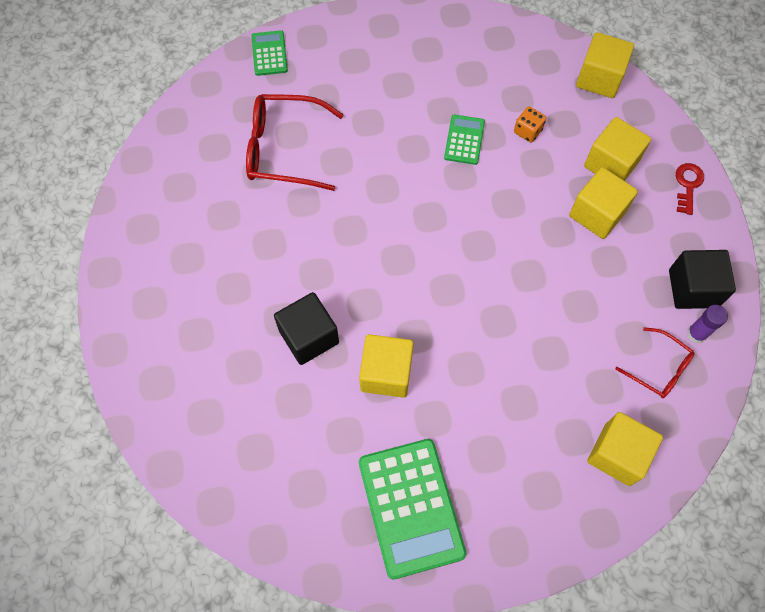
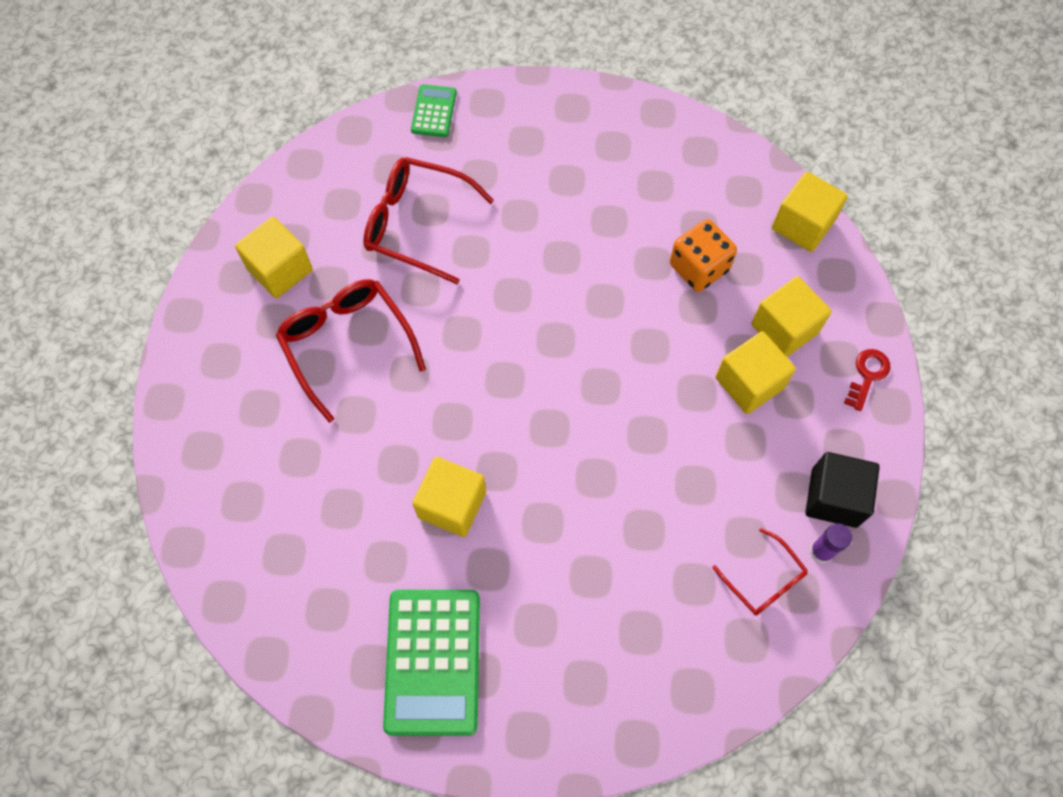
camera: 15 degrees right, 0 degrees up
(255, 262) = (346, 344): none -> red glasses
(309, 336) = (380, 442): black cube -> none
(464, 140) = (622, 261): green calculator -> none
(527, 131) = (698, 267): orange dice -> orange dice, size x1.72
(617, 454) = (684, 665): yellow cube -> yellow cube (280, 270)

